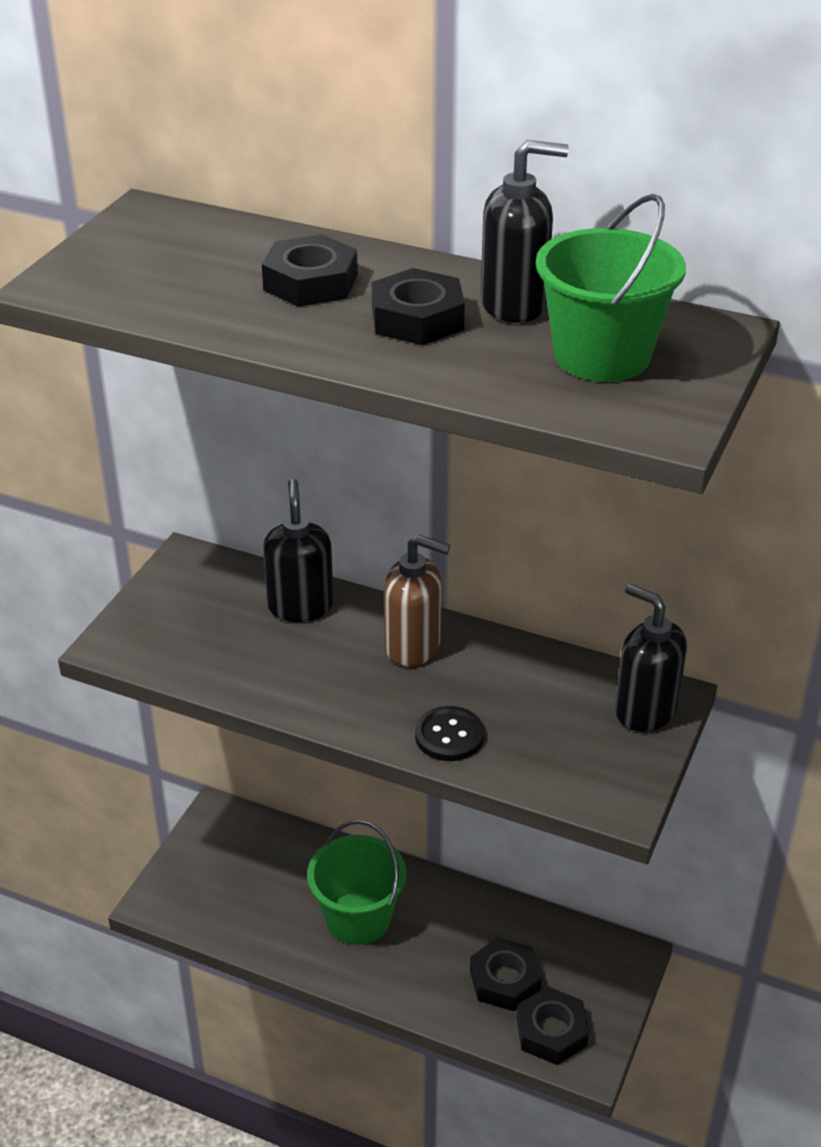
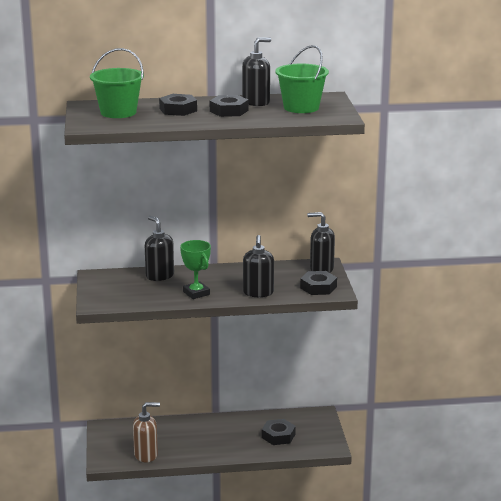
camera: 30 degrees left, 15 degrees down
(325, 686) = (196, 293): none -> green trophy
(358, 918) = (200, 438): green bucket -> green bucket (118, 112)
(413, 646) = (217, 275): brown soap dispenser -> brown soap dispenser (146, 455)
(449, 736) = (258, 293): black button -> black soap dispenser
(551, 1031) = (310, 444): black nut -> black nut (318, 287)

